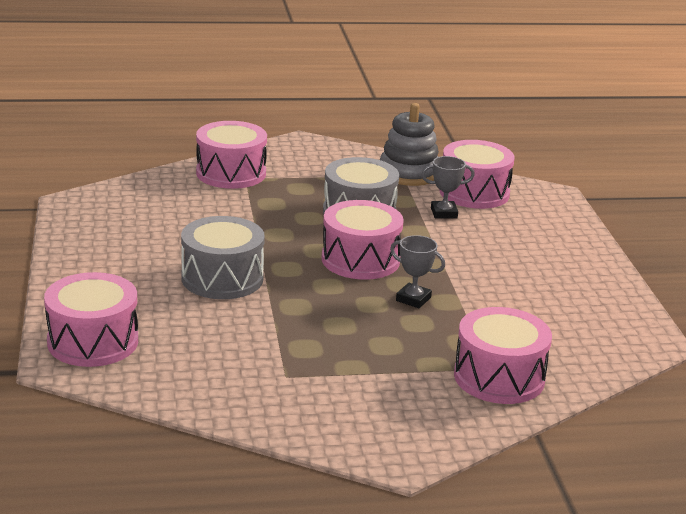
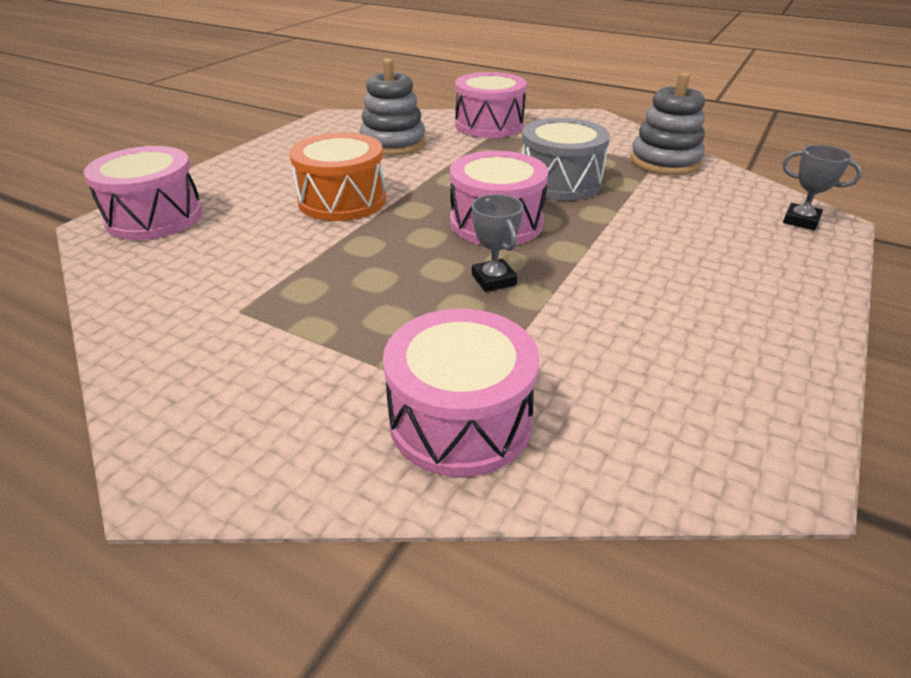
camera: 40 degrees right, 10 degrees up
(177, 215) = (393, 143): none -> grey stacking toy
(222, 278) = (342, 200): grey drum -> orange drum
(444, 213) = (655, 205): grey trophy -> grey trophy (801, 221)
(474, 193) = (719, 195): pink drum -> none

